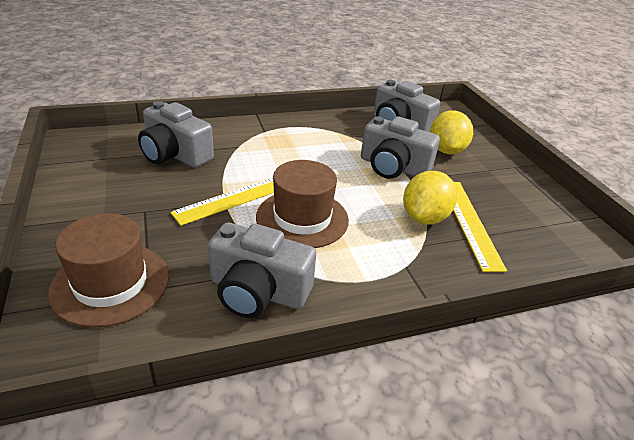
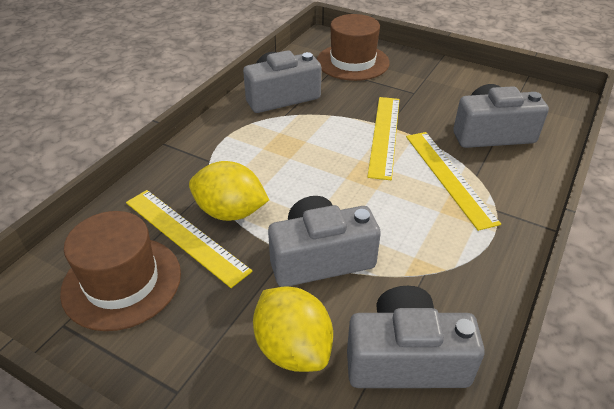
camera: 140 degrees right, 5 degrees up
(255, 154) = (448, 177): none -> yellow ruler
(302, 218) = (320, 148): brown hat -> brown hat (122, 282)
(424, 217) = (230, 212): yellow lemon -> yellow lemon turned 60 degrees counterclockwise

